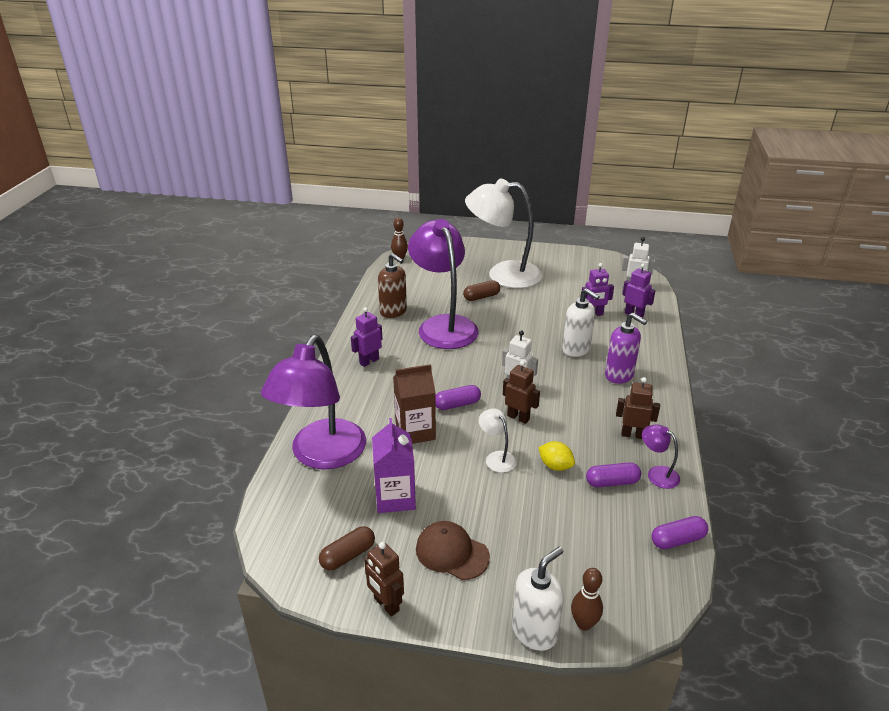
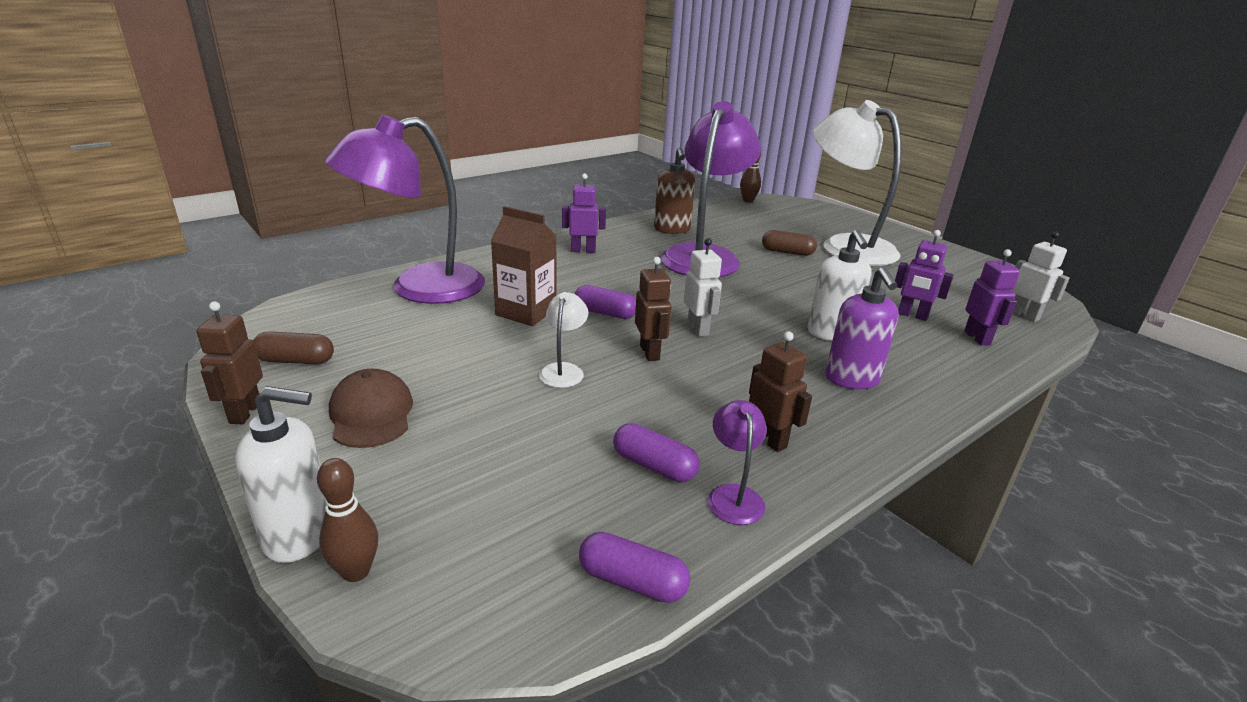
camera: 40 degrees right, 5 degrees down
(395, 497) = (413, 345): purple carton -> none
(555, 466) = (613, 412): yellow lemon -> none

